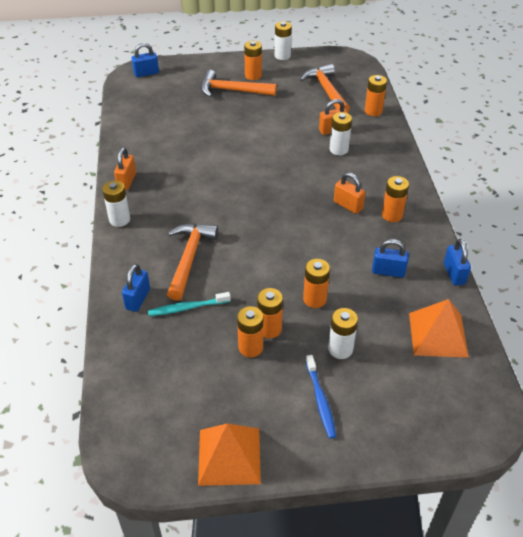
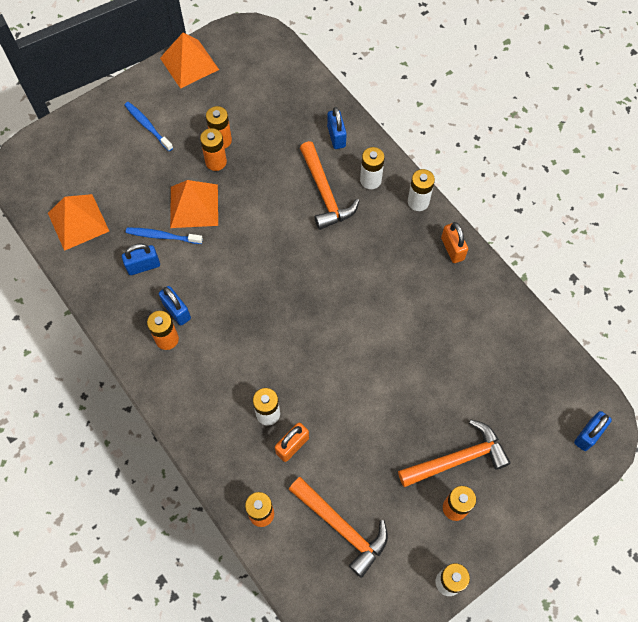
camera: 150 degrees right, 20 degrees up
(187, 308) = (292, 148): turquoise toothbrush -> none
(314, 299) = (194, 206): orange battery -> orange pyramid
(340, 349) = (151, 172): white battery -> white battery (370, 180)
(348, 205) = (217, 330): orange padlock -> none
(359, 287) = (162, 236): none -> blue toothbrush
(454, 274) = (82, 293): blue padlock -> blue padlock (176, 311)

